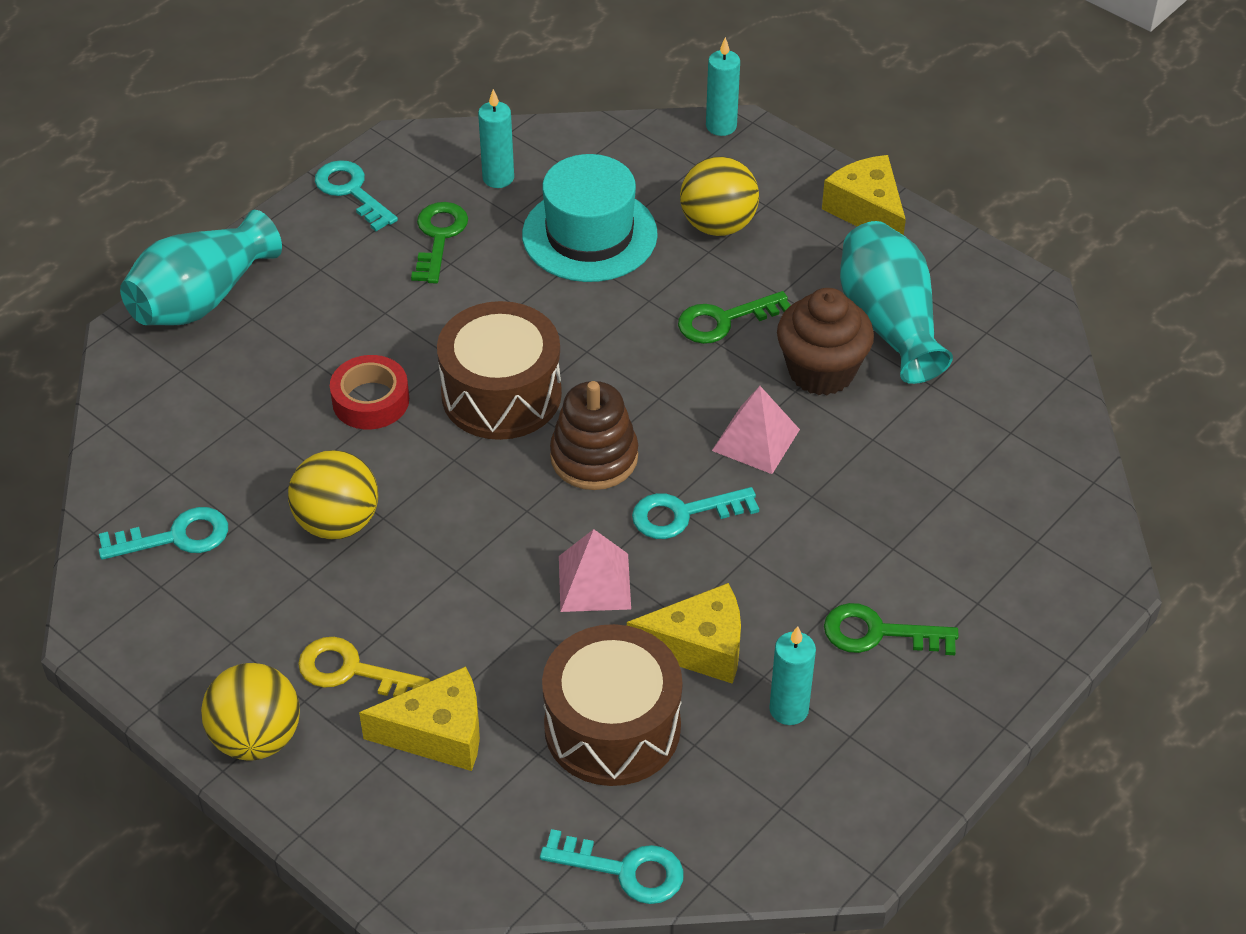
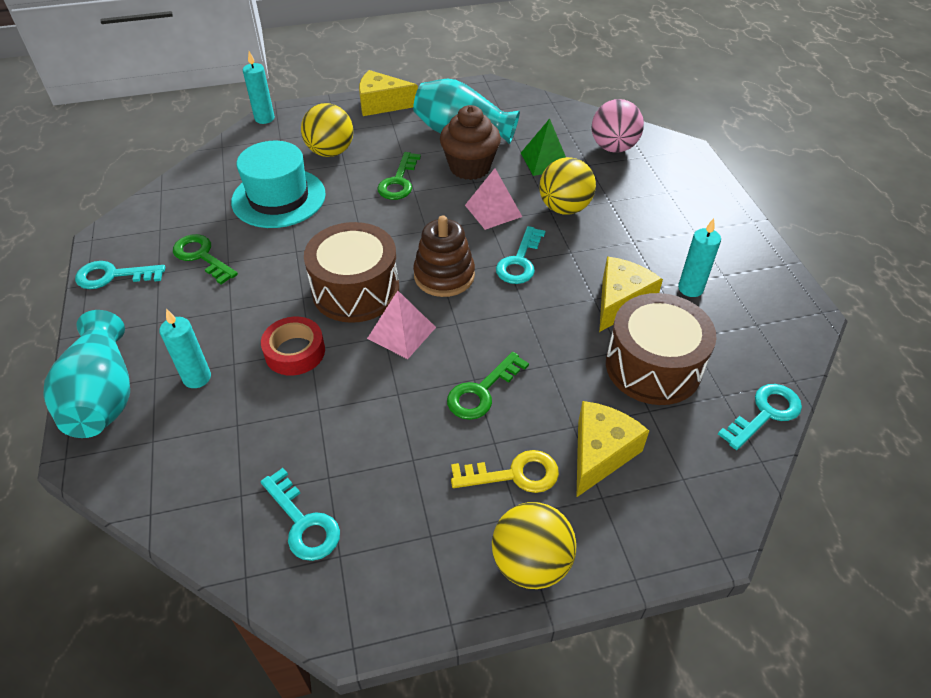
camera: 55 degrees left, 0 degrees up
(175, 537) = (303, 522): turquoise key -> turquoise key turned 120 degrees clockwise
(337, 522) = (380, 419): yellow ball -> yellow ball (564, 208)
(352, 671) = (514, 474): yellow key -> yellow key turned 150 degrees counterclockwise
(498, 178) = (189, 211): turquoise candle -> turquoise candle (197, 378)
(594, 582) = (538, 321): pink pyramid -> pink pyramid (401, 332)
(878, 633) = (662, 232): green key -> green key (482, 391)
(914, 439) = (545, 161): none -> green pyramid
(1022, 498) = (613, 147): none -> pink ball

